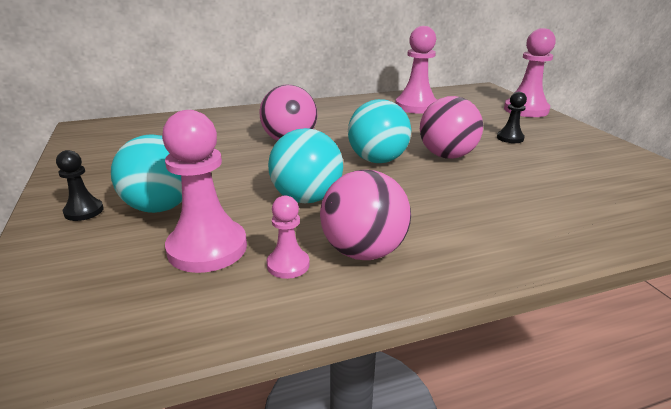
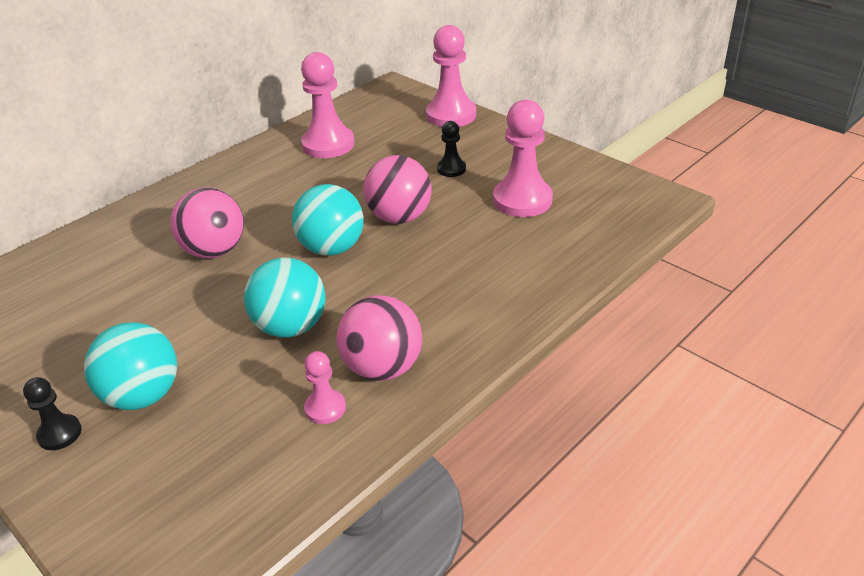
camera: 25 degrees left, 10 degrees up
(207, 248) = (236, 422): pink pawn -> pink pawn (522, 200)

